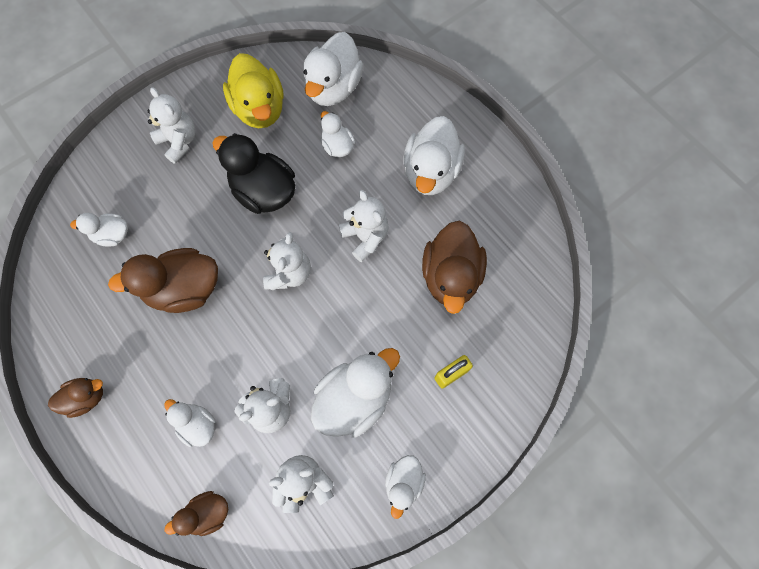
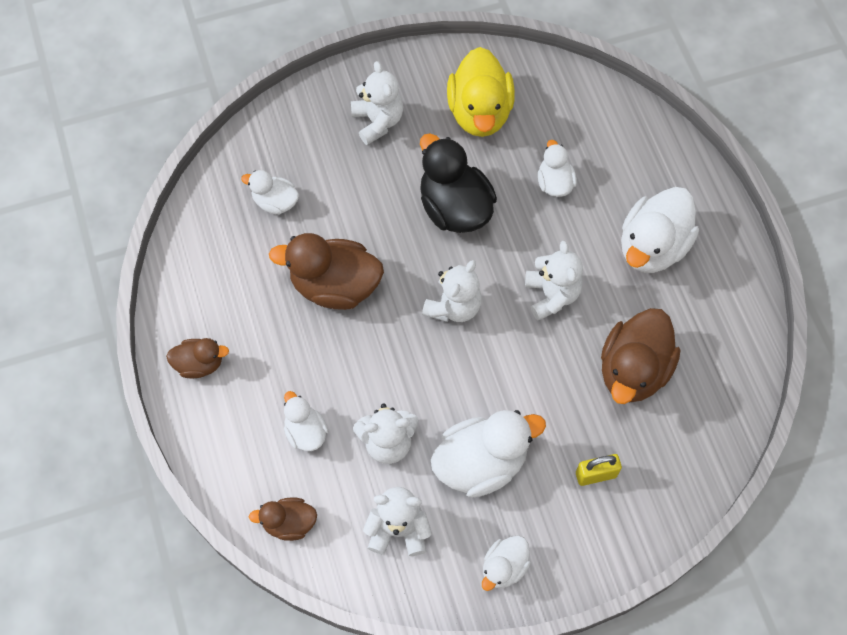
camera: 20 degrees right, 5 degrees down
(333, 88) = (572, 114): white duck -> none

